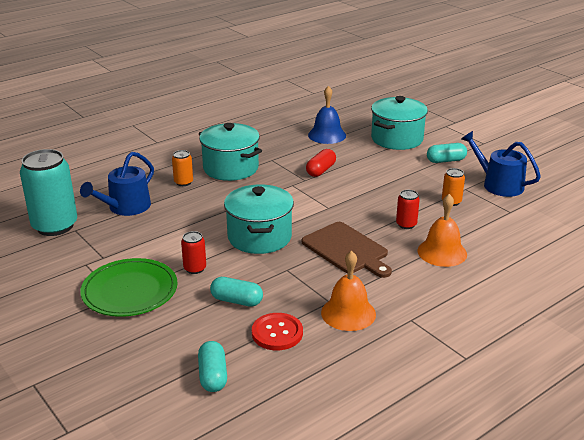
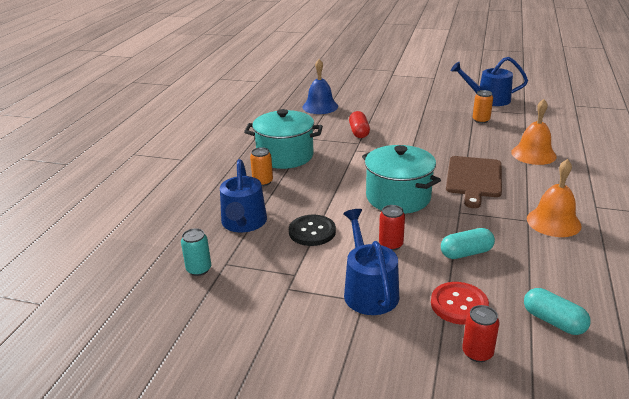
camera: 35 degrees left, 0 degrees up
(55, 226) = (199, 269): turquoise can -> turquoise can, size x0.46
(130, 291) = (369, 290): green plate -> blue watering can
(158, 234) = (312, 232): none -> black button
(277, 333) = (536, 261): red button -> red button (459, 304)
(347, 249) = (474, 179): brown cutting board -> brown cutting board turned 90 degrees clockwise
(397, 139) = (375, 93): turquoise pot -> none
(406, 224) = (480, 146): red can -> red can (477, 353)
(446, 160) = (431, 96): turquoise capsule -> none

